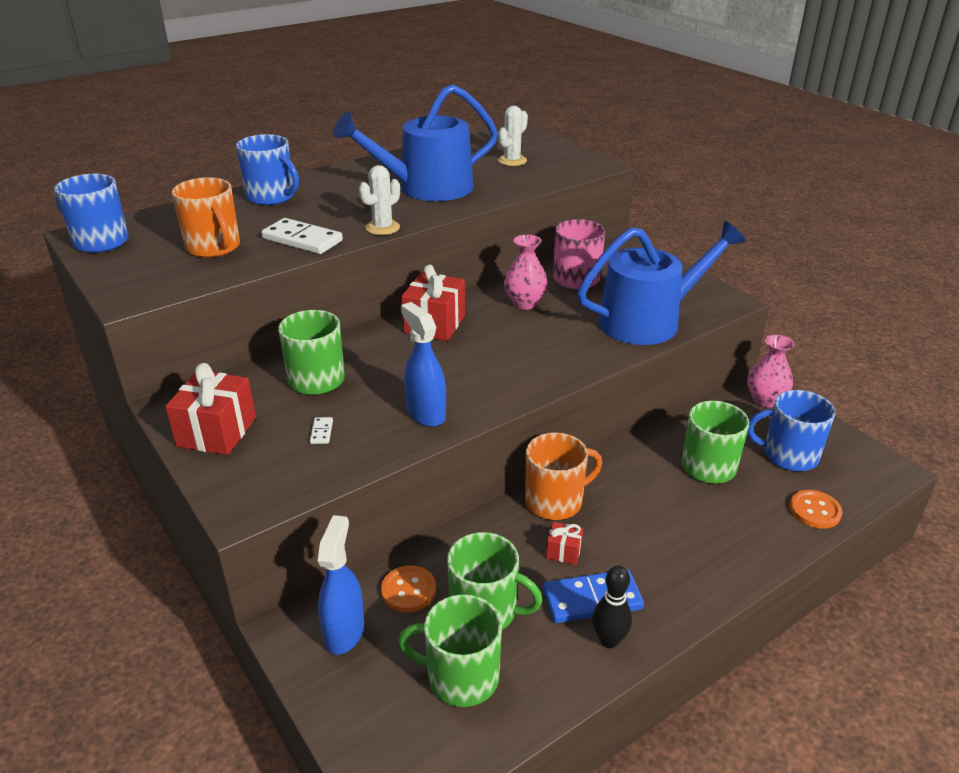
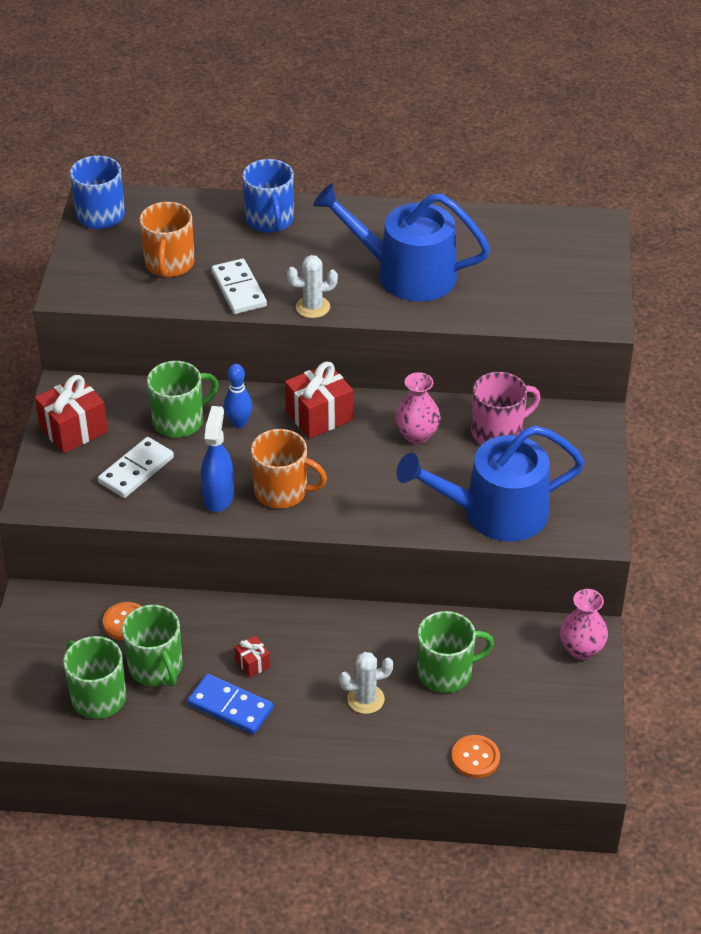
camera: 40 degrees right, 10 degrees up
(321, 432) = (136, 470): white domino -> white domino, size x2.29
(344, 631) = (62, 623): blue spray bottle -> none
(374, 357) = (239, 423): none -> blue bowling pin
(512, 161) = (530, 272): white cactus -> white cactus (366, 699)
(555, 501) = (293, 624): orange mug -> orange mug (282, 491)
(609, 640) = (208, 738): black bowling pin -> none
(648, 321) = (495, 513): blue watering can -> blue watering can turned 150 degrees clockwise
(788, 455) = (524, 706): blue mug -> none

